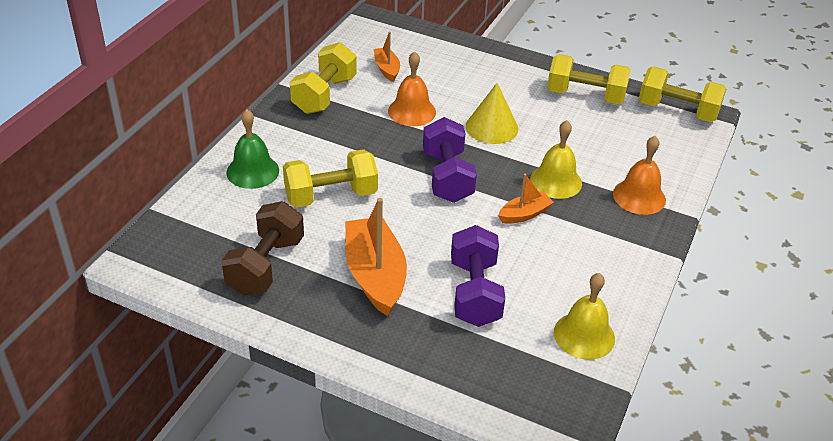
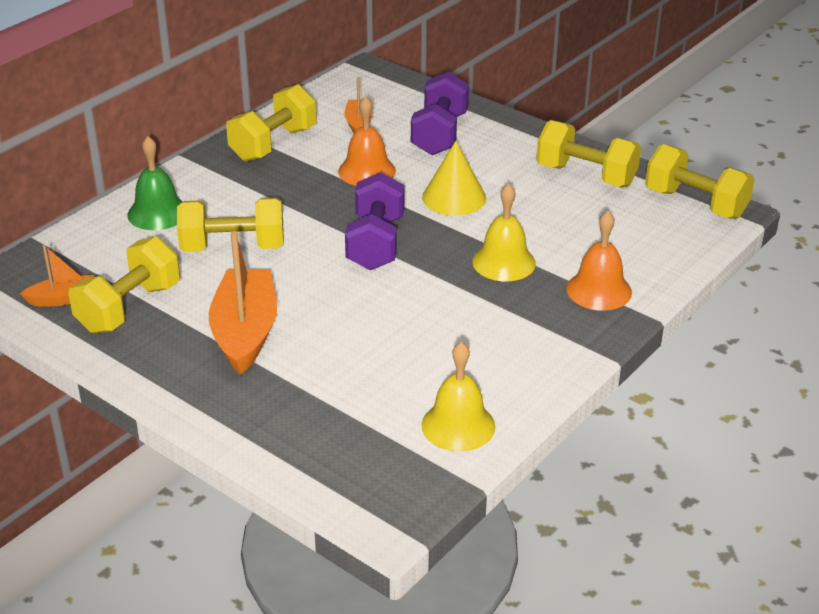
camera: 15 degrees right, 5 degrees down
(265, 265) = (129, 308): brown dumbbell -> yellow dumbbell
(475, 293) = (350, 365): purple dumbbell -> purple dumbbell (439, 134)
(524, 214) = (448, 292): orange boat -> orange boat (63, 299)

